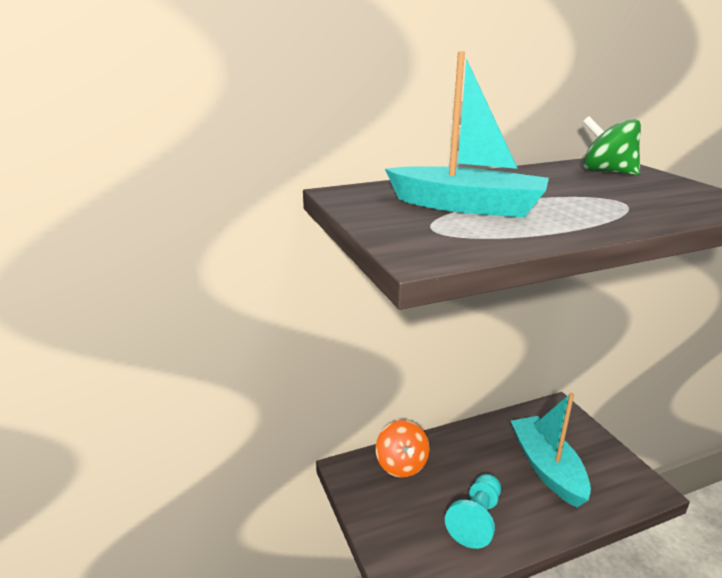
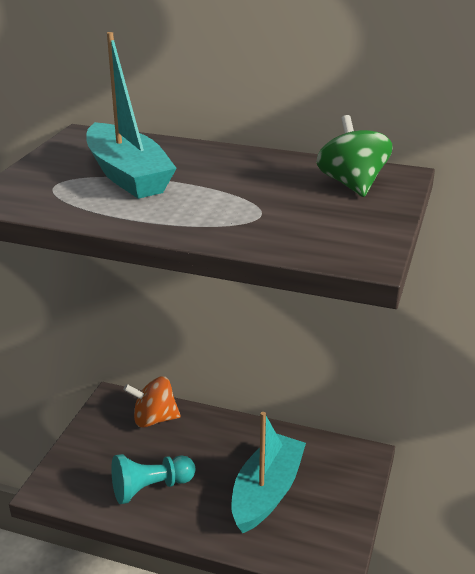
camera: 40 degrees right, 5 degrees up
(401, 465) = (154, 419): orange spinning top -> orange spinning top turned 60 degrees clockwise

